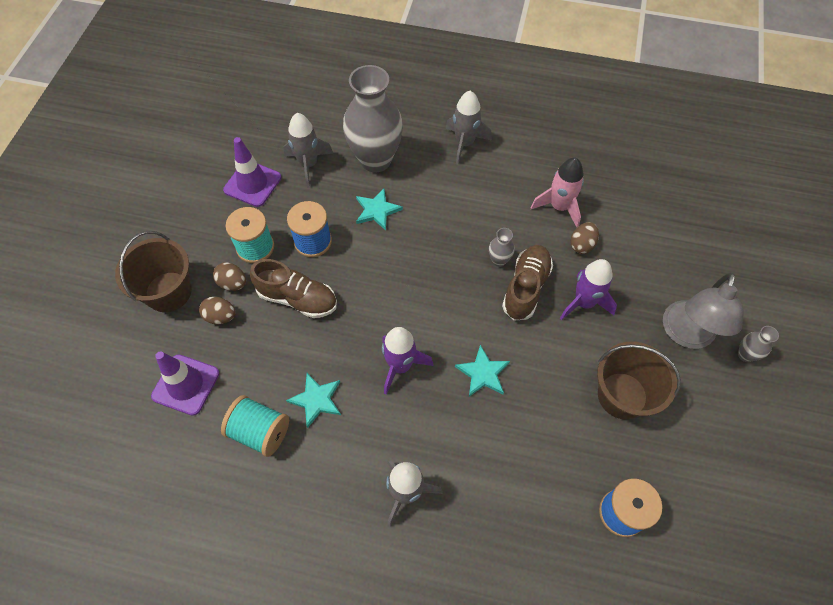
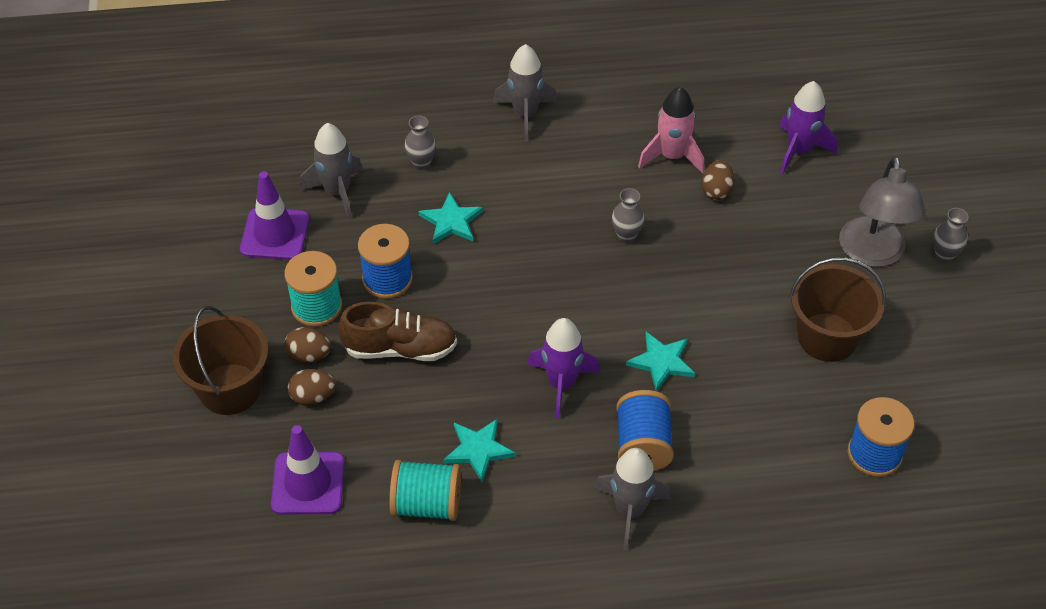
camera: 20 degrees left, 10 degrees down
(375, 160) = (421, 163): grey vase -> grey vase, size x0.41
(440, 439) = (643, 445): none -> blue spool
(525, 288) = (671, 257): brown shoe -> none
(584, 303) = (745, 253): purple rocket -> purple rocket (799, 151)

